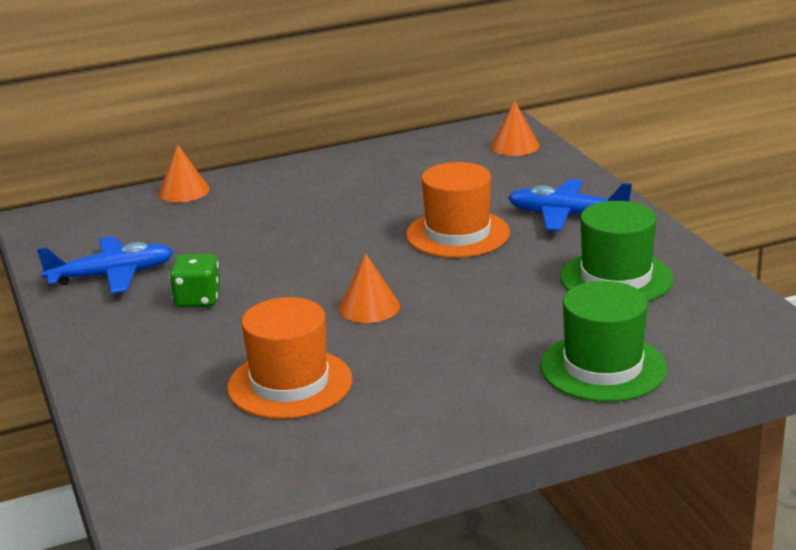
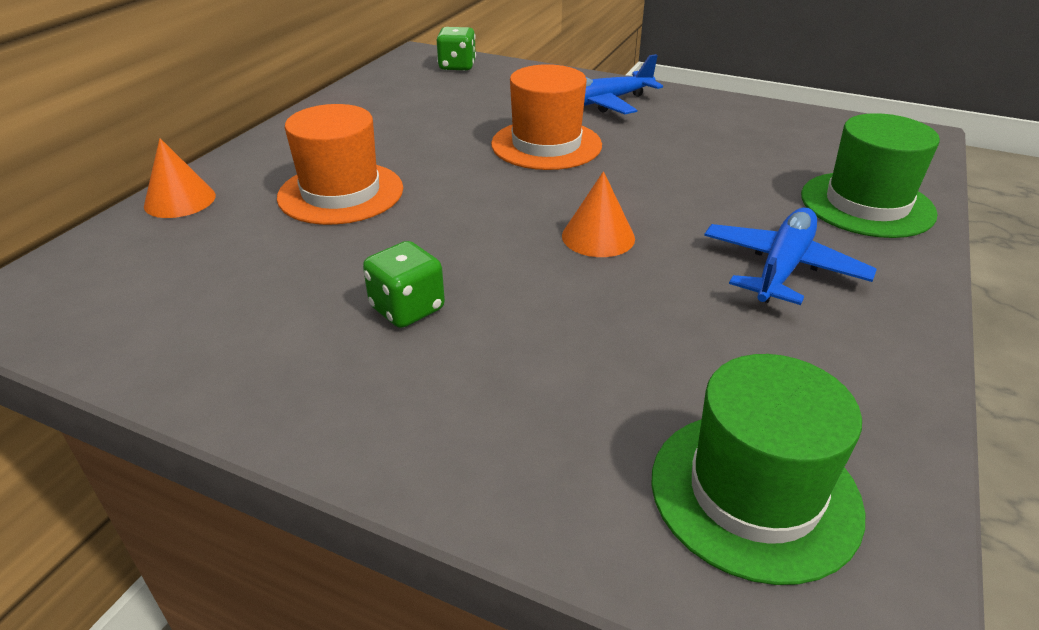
camera: 45 degrees left, 10 degrees up
(112, 275) = (241, 329): blue plane -> blue plane (782, 267)
(290, 384) = (679, 351): orange hat -> orange hat (341, 193)
(514, 146) = (457, 66): orange cone -> green dice
(616, 278) = (729, 135): green hat -> green hat (754, 493)

